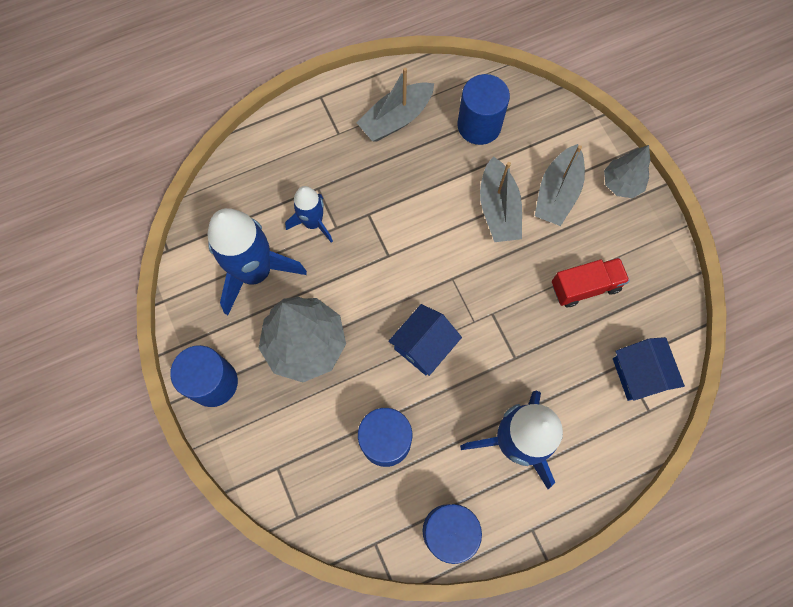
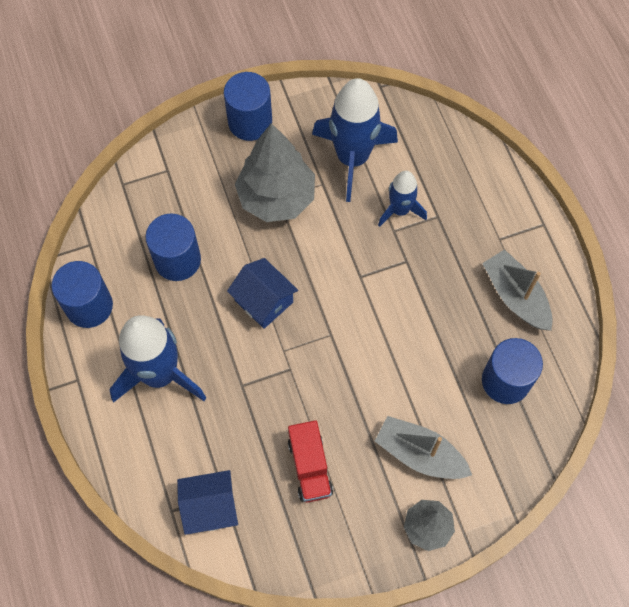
camera: 95 degrees right, 5 degrees down
(498, 209) = (404, 389): grey boat -> none

